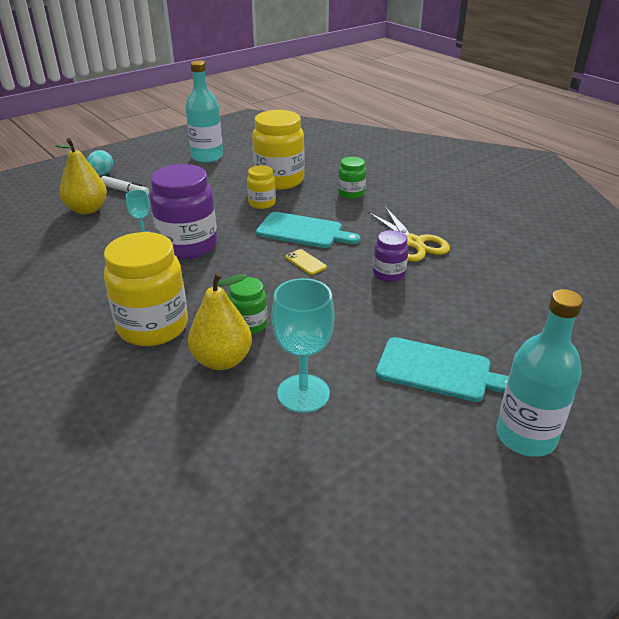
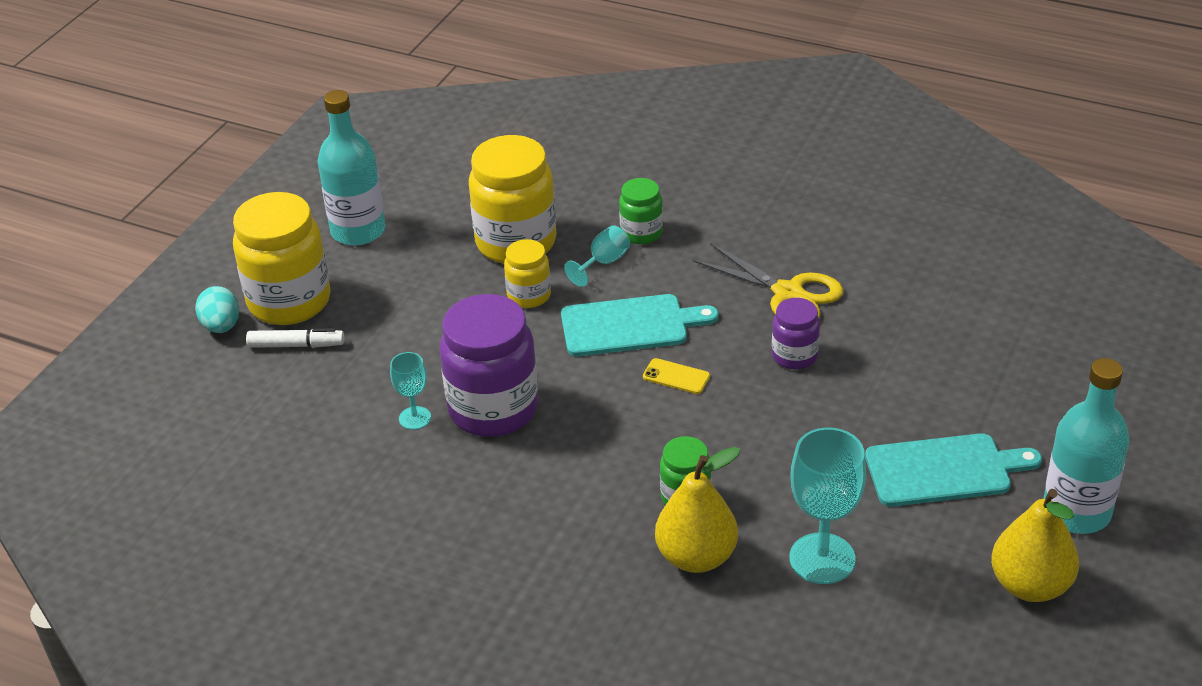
camera: 25 degrees left, 5 degrees up
(87, 209) = (275, 401): yellow pear -> yellow pear (1030, 585)
(153, 327) = (570, 548): yellow jar -> yellow jar (289, 301)
(317, 200) = (603, 263): none -> turquoise goblet

